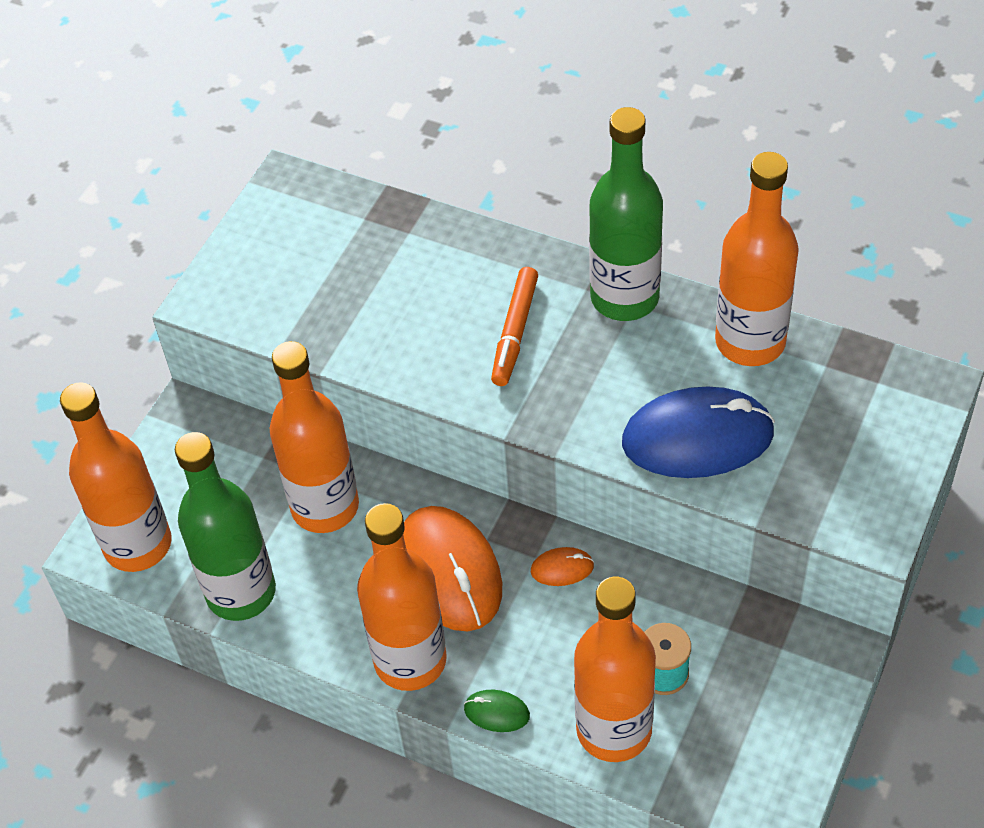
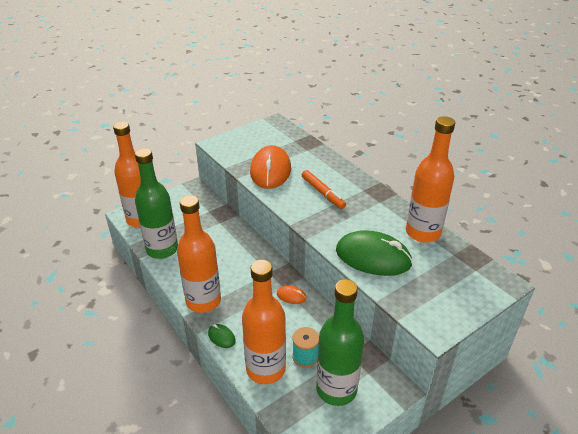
camera: 25 degrees right, 15 degrees down
(325, 506) = (216, 235): orange bottle -> none
(449, 571) = (245, 277): orange mouse -> orange mouse (270, 170)
(515, 332) = (323, 193): orange marker -> orange marker turned 75 degrees counterclockwise
(624, 297) = (377, 198): green bottle -> green bottle (336, 389)
(697, 438) = (373, 257): blue mouse -> green mouse

